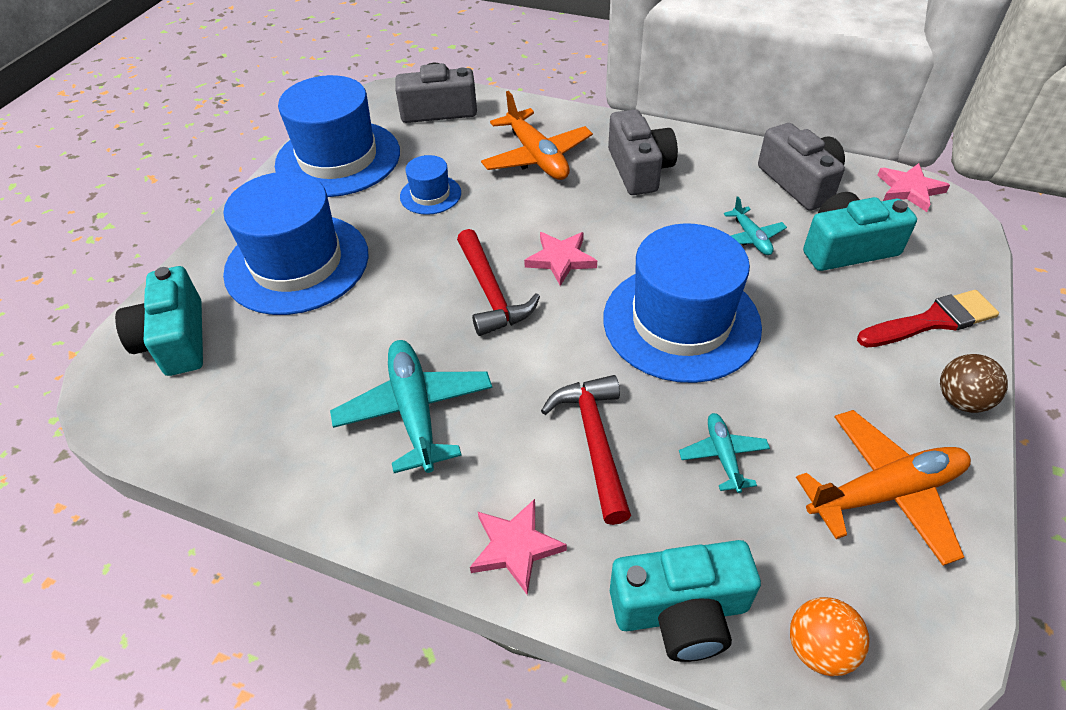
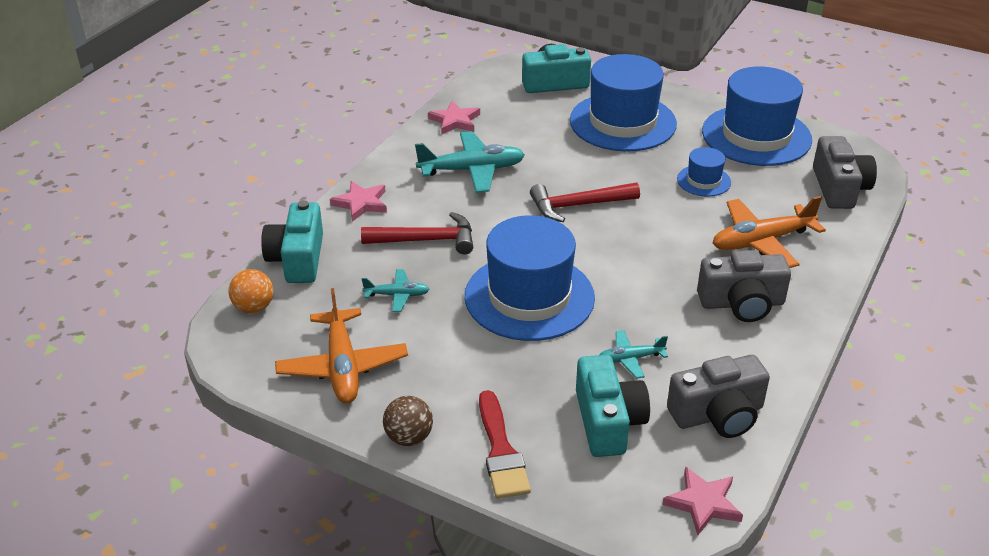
camera: 95 degrees right, 10 degrees down
(560, 259) = (613, 242): pink star -> pink star (455, 121)

